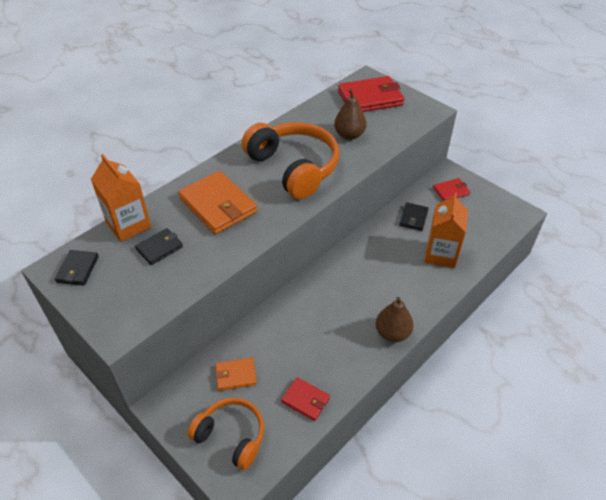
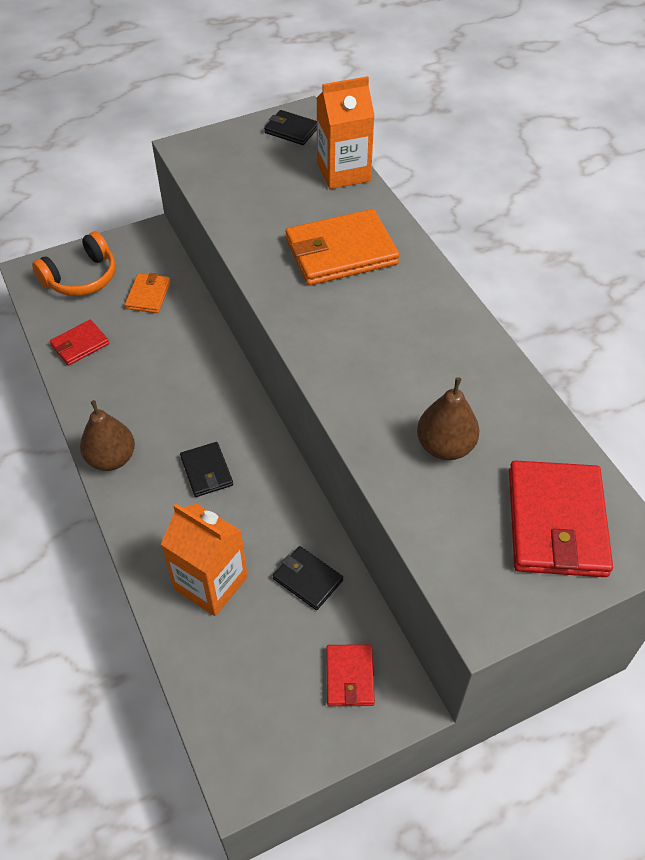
camera: 110 degrees right, 5 degrees up
(159, 248) = (290, 191): black wallet -> black wallet (206, 471)
(294, 168) = (386, 349): orange headphones -> none

